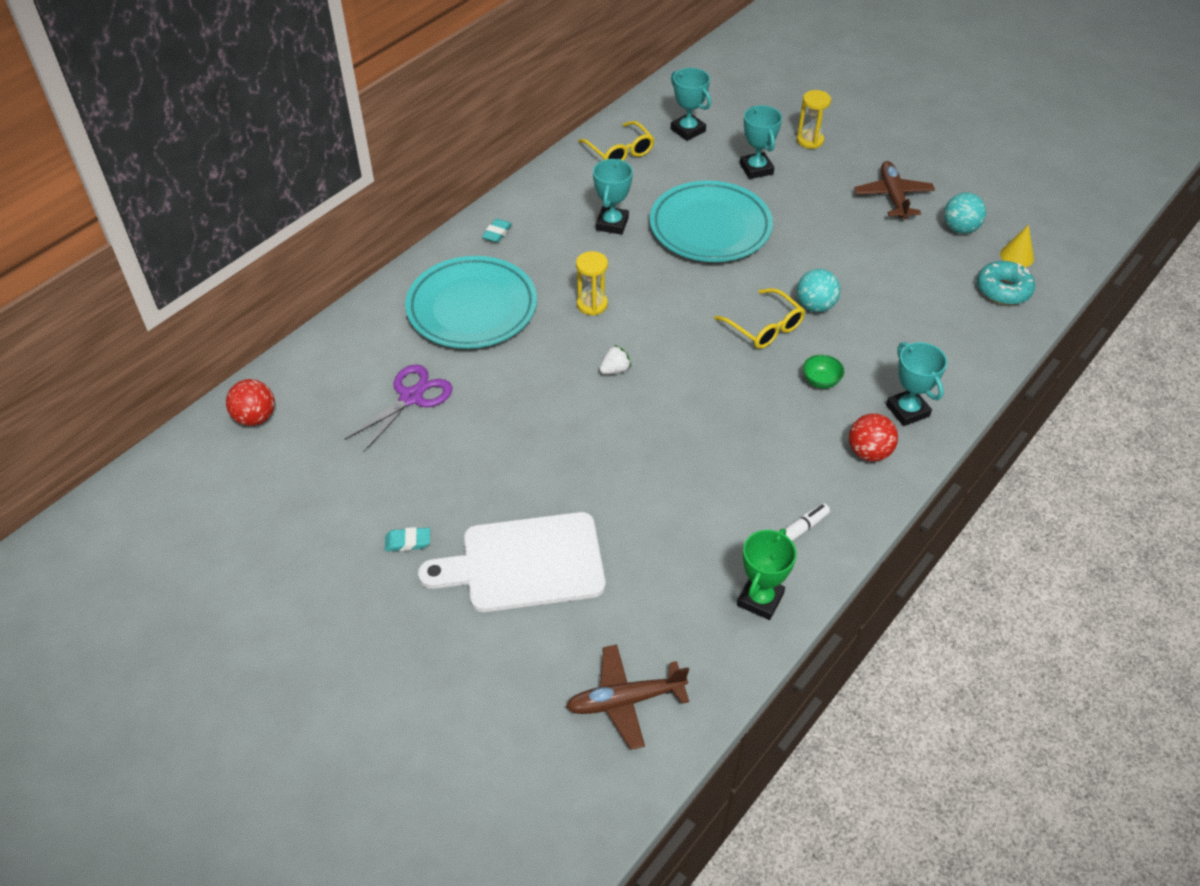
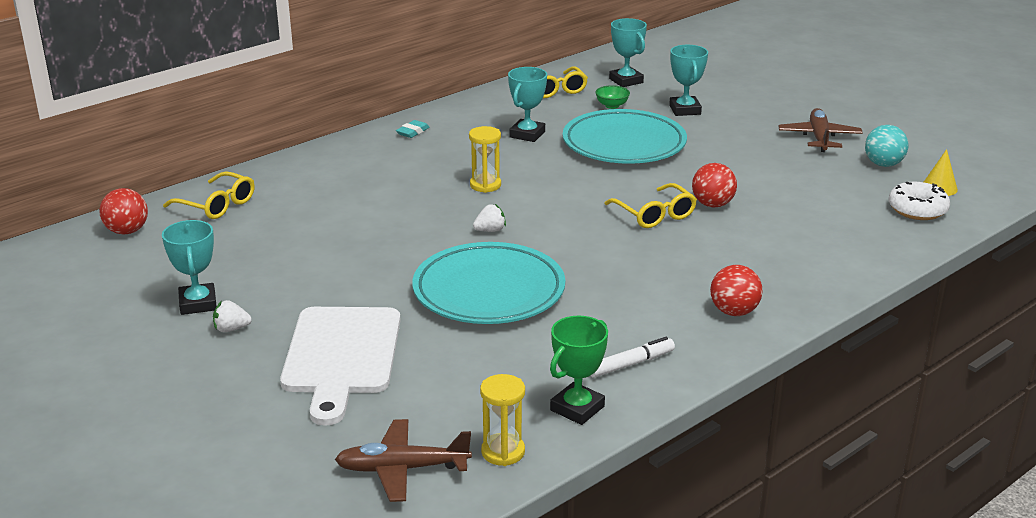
camera: 10 degrees right, 20 degrees down
(333, 367) = (217, 205): none -> yellow glasses
(408, 542) = (231, 329): turquoise eraser -> white strawberry
(411, 397) = (281, 231): purple scissors -> none
(472, 308) = (367, 178): turquoise plate -> turquoise plate (489, 291)
(525, 563) = (341, 356): white cutting board -> white cutting board turned 90 degrees counterclockwise
(810, 140) = (746, 95): yellow hourglass -> yellow hourglass (503, 452)
(815, 306) = (712, 204): turquoise ball -> red ball
(821, 381) = (700, 256): green bowl -> green bowl (612, 105)
(907, 410) = (786, 286): turquoise trophy -> turquoise trophy (198, 303)
(1003, 290) = (917, 210): turquoise donut -> white donut

